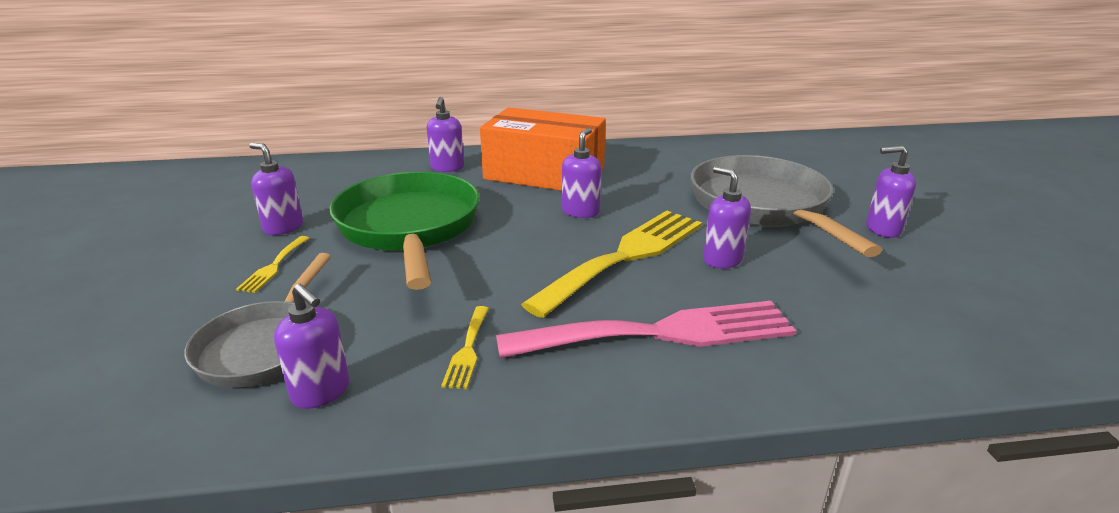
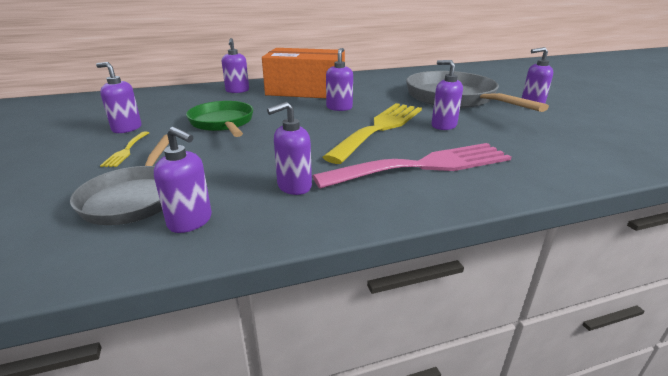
camera: 10 degrees left, 0 degrees up
(409, 228) = (223, 123): green pan -> green pan, size x0.62
(467, 350) = (294, 186): yellow fork -> purple soap dispenser

